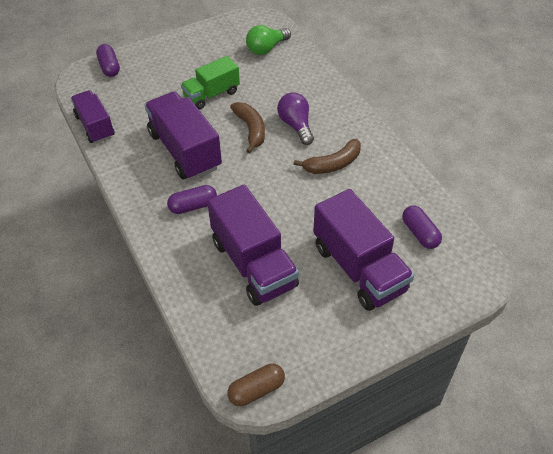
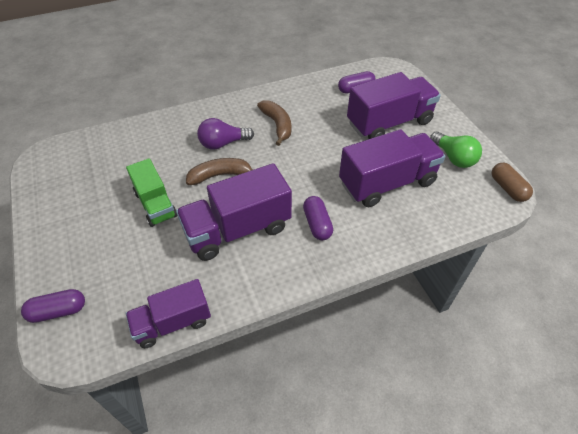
camera: 85 degrees left, 0 degrees up
(266, 48) = (98, 156): green light bulb -> green light bulb (453, 158)

